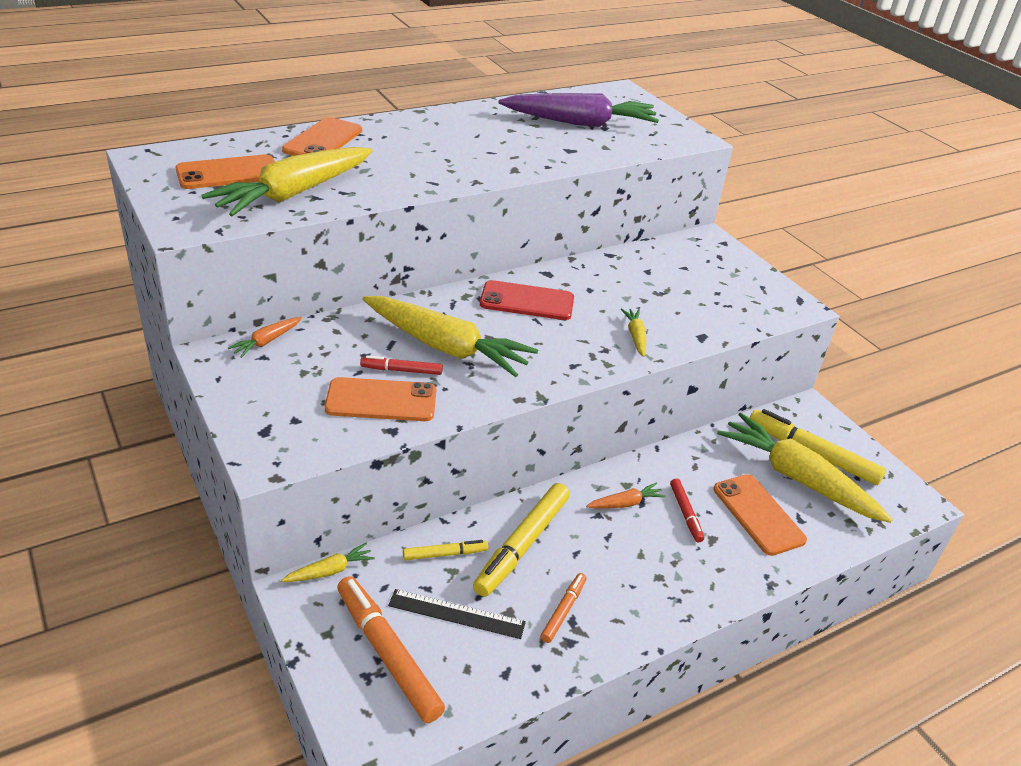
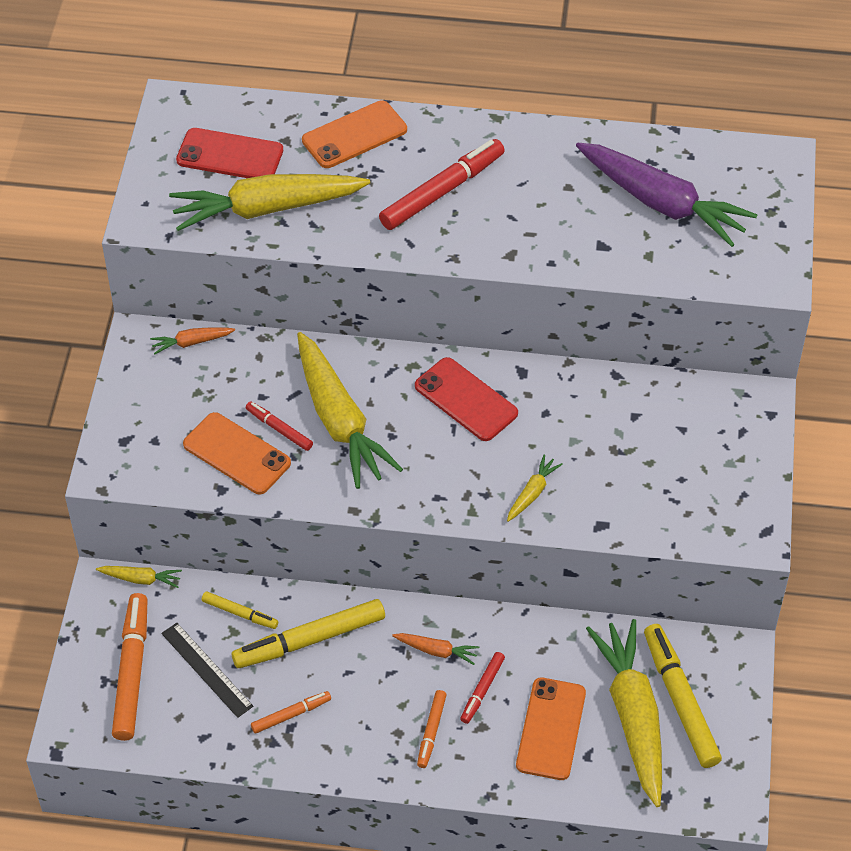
camera: 40 degrees right, 15 degrees up
(228, 173) = (230, 155): orange phone -> red phone
(425, 152) = (442, 191): none -> red marker
(682, 562) = (431, 731): none -> orange marker

